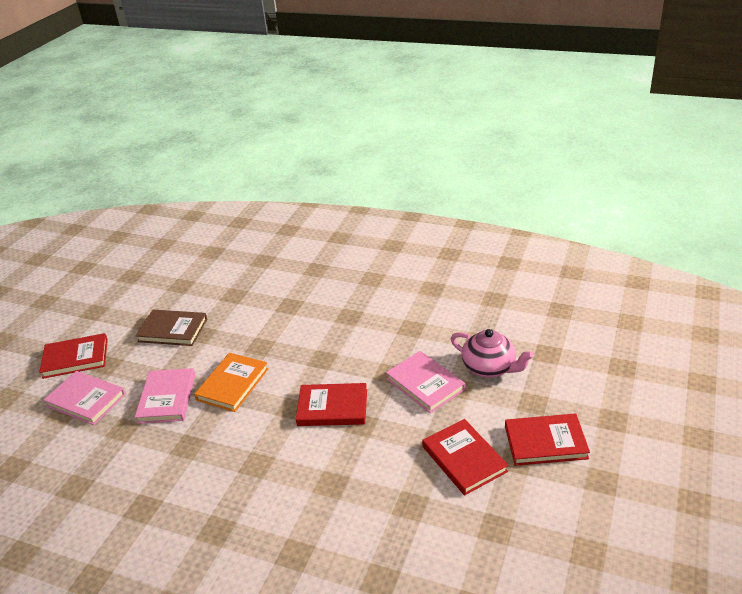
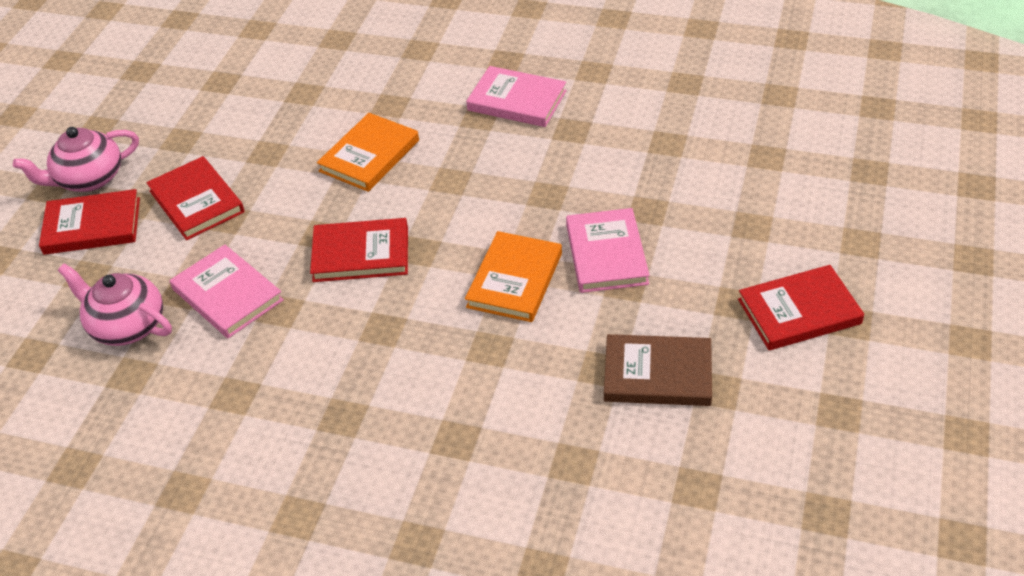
camera: 175 degrees right, 10 degrees up
(86, 400) = (729, 245): pink book -> pink book (517, 101)
(319, 494) = (369, 156): none -> orange book
(568, 489) = (89, 179): none -> pink teapot

